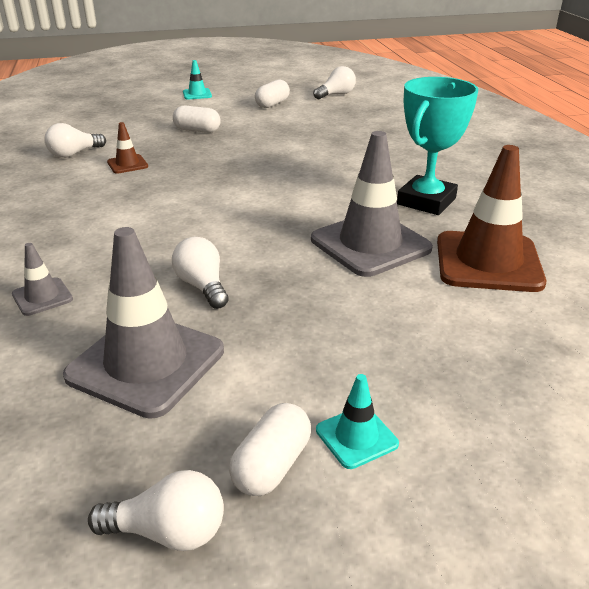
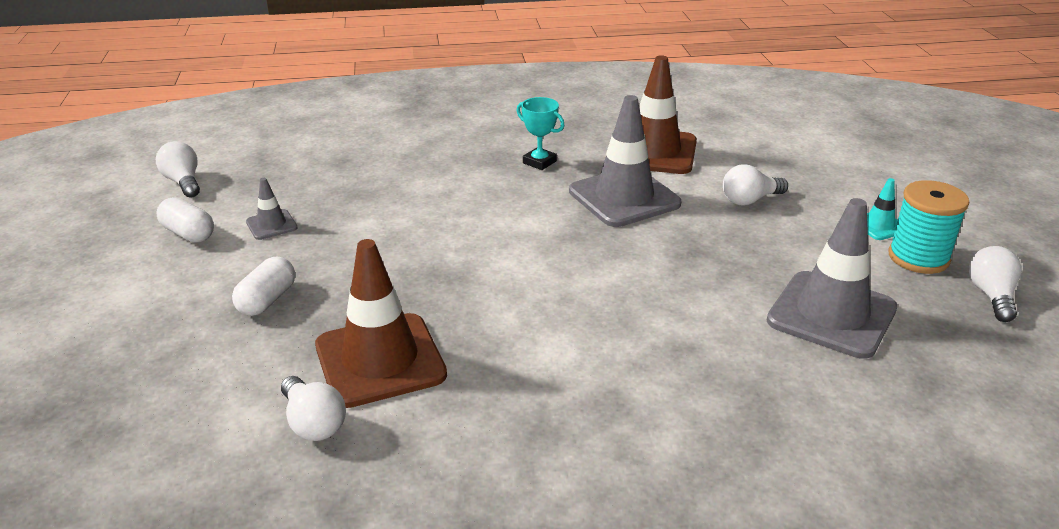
camera: 85 degrees left, 0 degrees up
(42, 297) = (741, 392): grey traffic cone -> grey traffic cone (271, 225)
(127, 164) = (380, 360): brown traffic cone -> brown traffic cone, size x2.15
(197, 94) = (81, 304): turquoise traffic cone -> none
(202, 286) = (707, 288): white light bulb -> white light bulb (750, 200)
(271, 465) = (918, 257): white capsule -> turquoise spool
(426, 201) = (539, 162): turquoise trophy -> turquoise trophy, size x0.56

